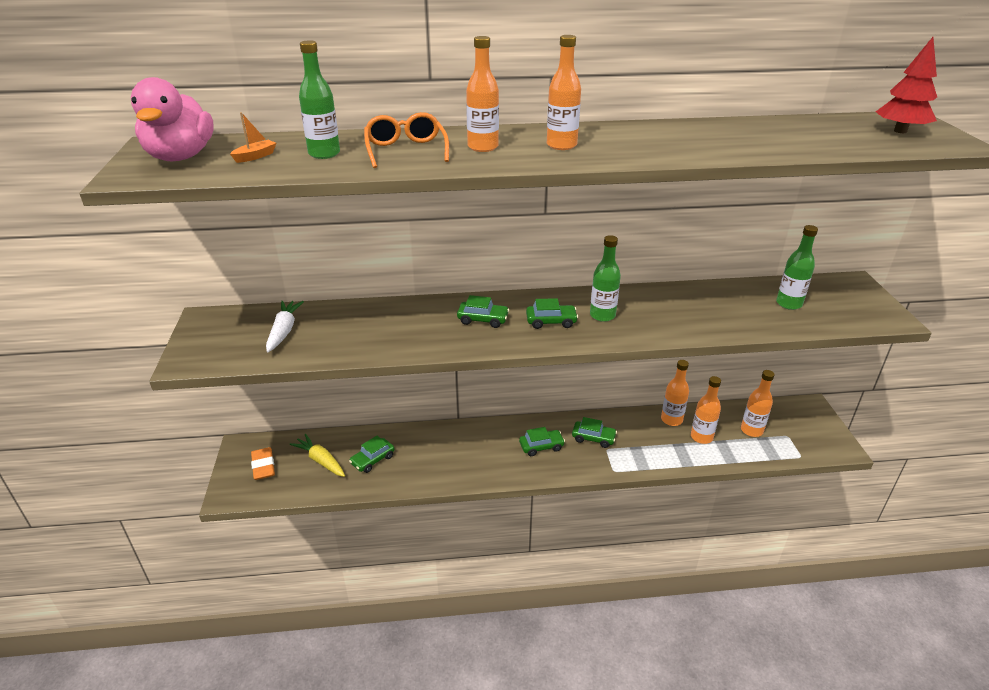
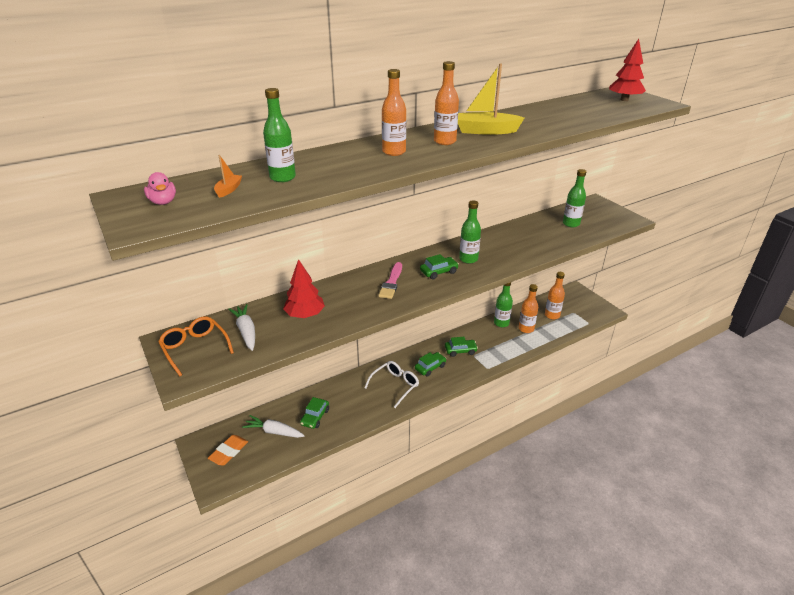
camera: 25 degrees left, 0 degrees up
(181, 157) = (163, 202): pink duck -> pink duck, size x0.48
(263, 466) = (229, 452): orange eraser -> orange eraser turned 75 degrees clockwise
(320, 461) = (274, 431): yellow carrot -> white carrot
(357, 330) = (305, 315): none -> red tree
(406, 150) = (342, 164): orange glasses -> orange glasses (195, 348)
(483, 319) = (391, 283): green car -> pink brush
(485, 454) = (395, 385): none -> white glasses
(632, 141) = (485, 131): none -> yellow boat
(671, 420) = (501, 323): orange bottle -> green bottle

